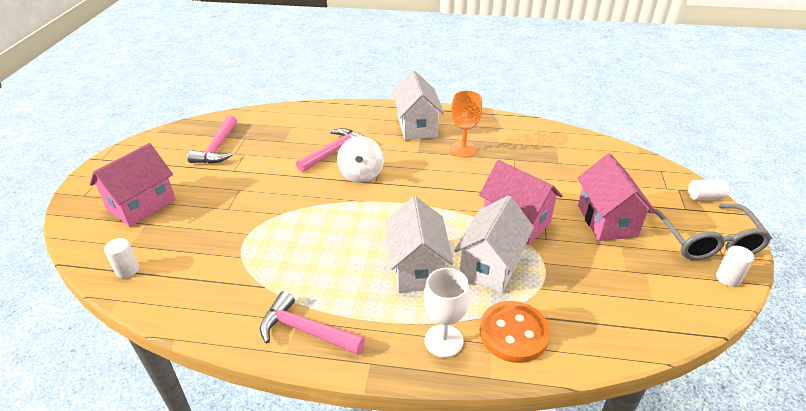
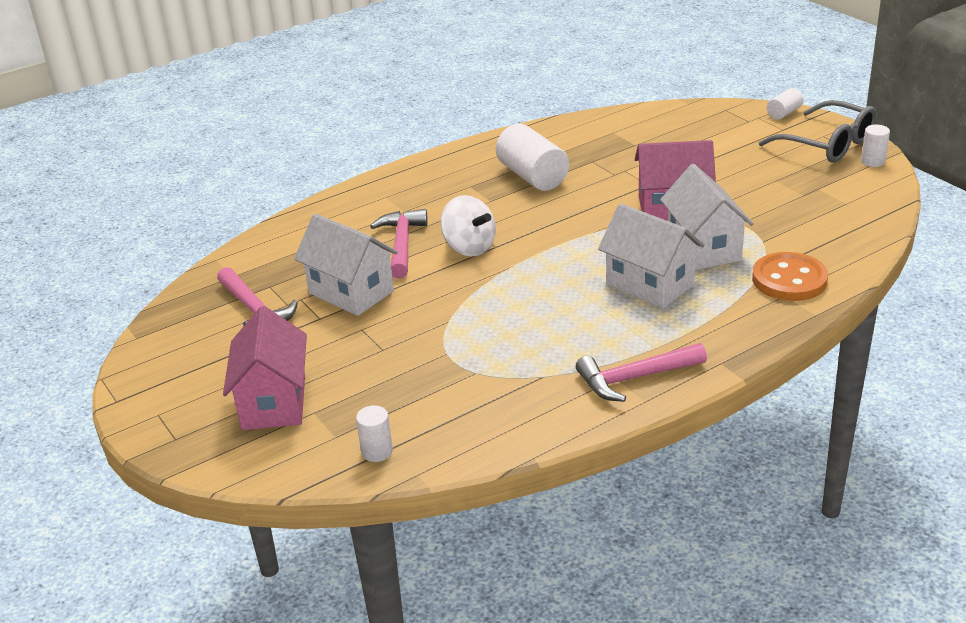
camera: 40 degrees left, 5 degrees down
(417, 127) = (451, 179): white house -> white house (351, 292)
(443, 341) = (749, 315): white goblet -> none
(463, 149) = (532, 176): orange goblet -> white cylinder
(607, 221) = (740, 168): pink house -> none

